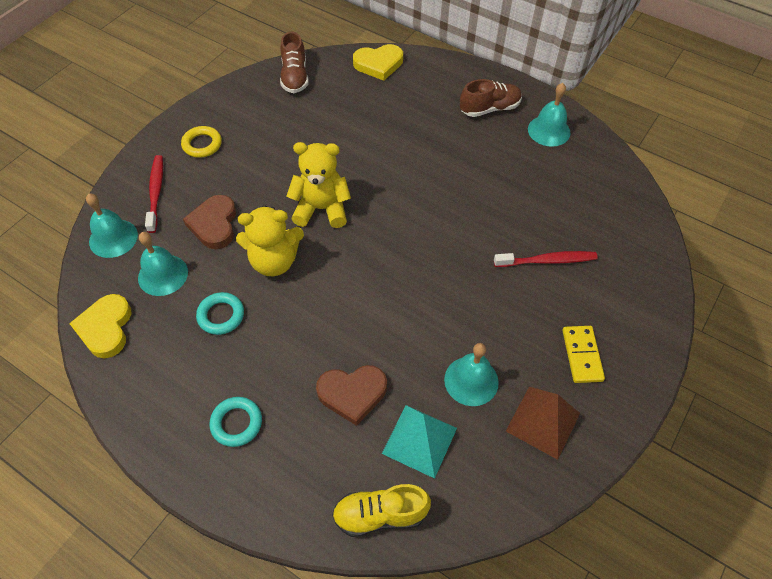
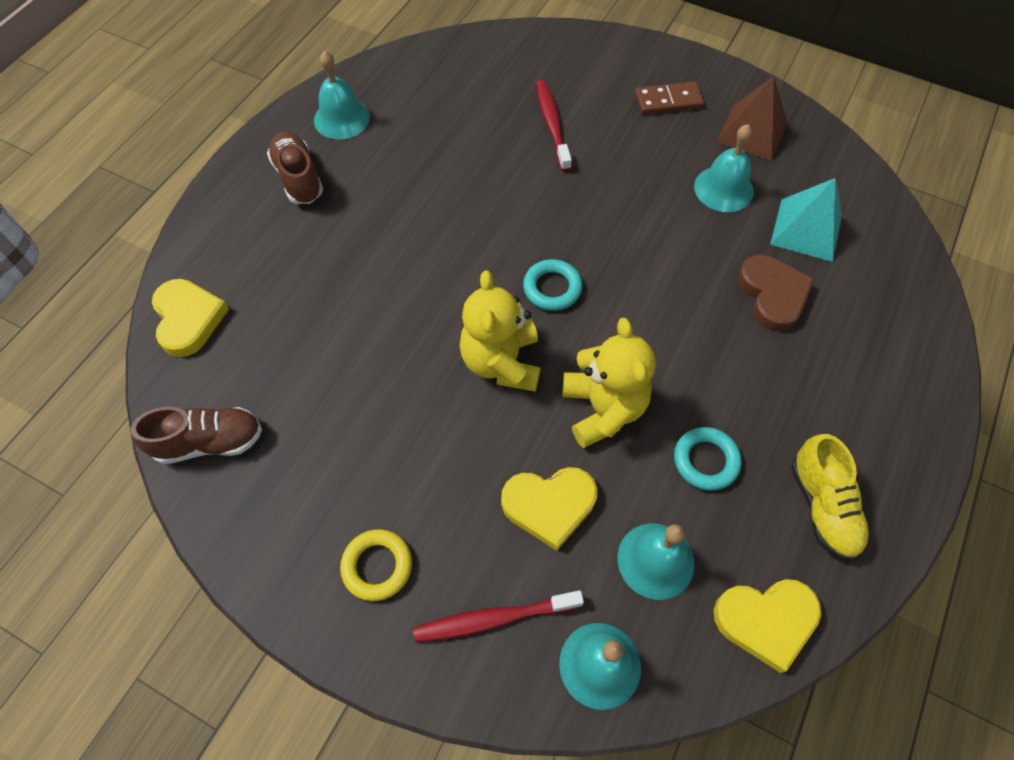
camera: 95 degrees left, 5 degrees up
(214, 224) = (549, 505): brown heart -> yellow heart
(236, 423) = (848, 410): turquoise ring -> turquoise ring (552, 288)
(380, 515) = (896, 257): yellow shoe -> yellow shoe (822, 506)
(582, 355) = (668, 101): yellow domino -> brown domino

